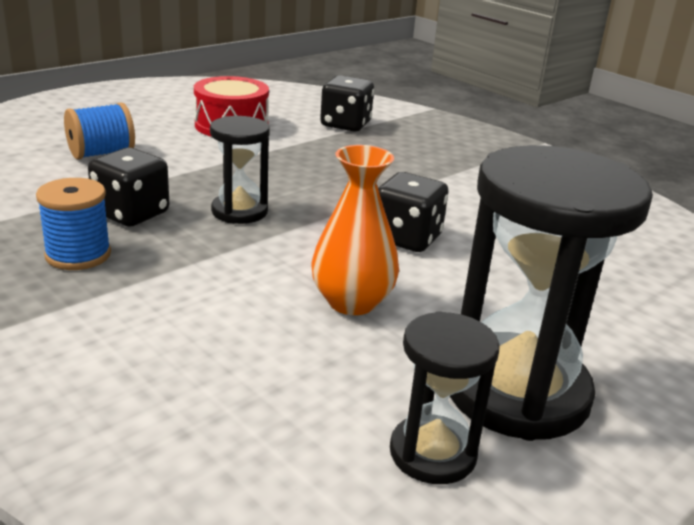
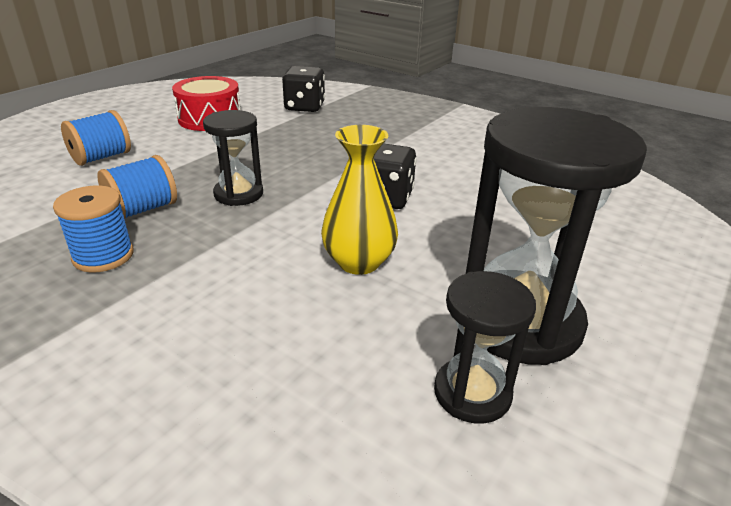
camera: 10 degrees left, 5 degrees up
(131, 214) = (143, 209): black dice -> blue spool
(352, 302) = (359, 262): orange vase -> yellow vase

